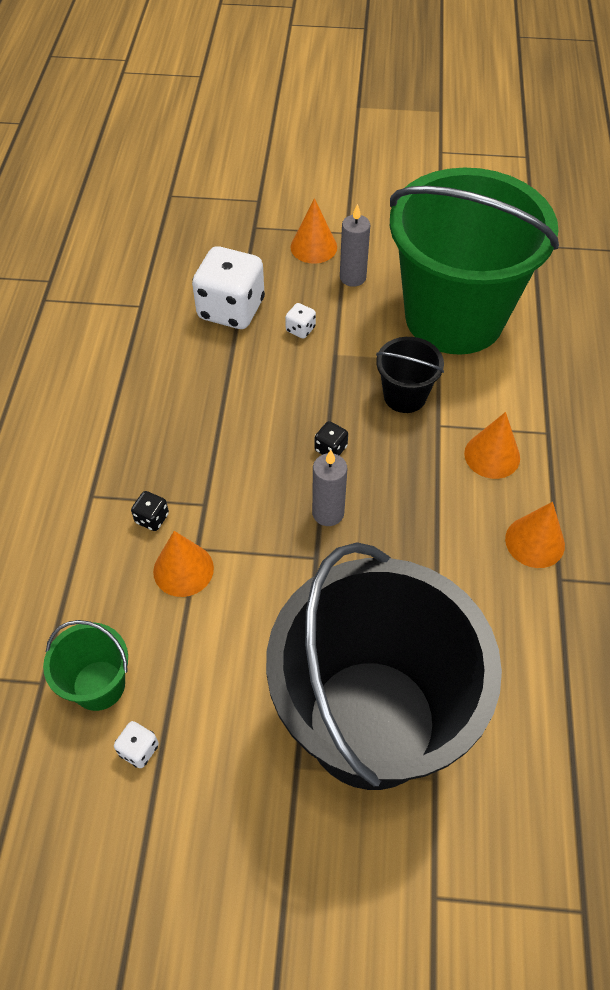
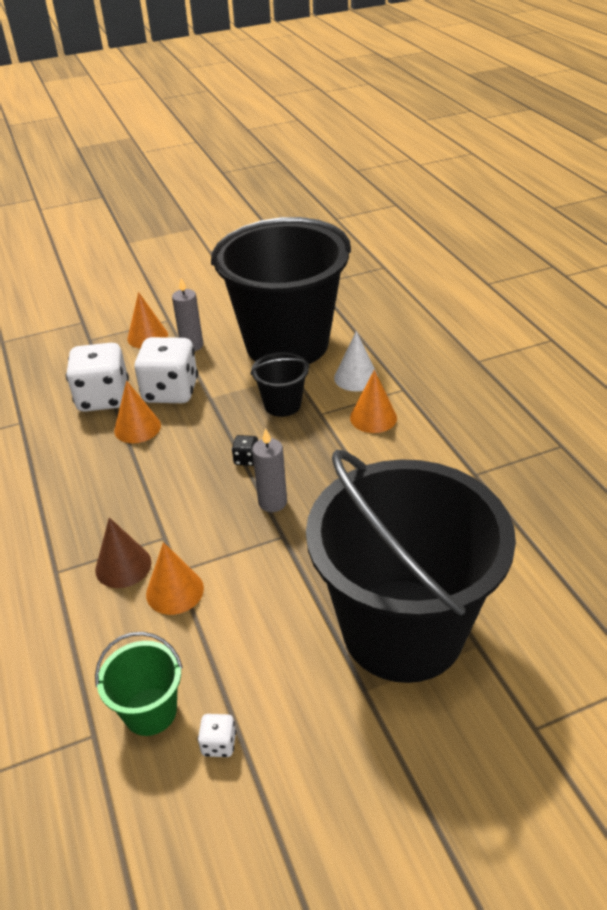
camera: 25 degrees left, 15 degrees down
(152, 518) = (123, 566): black dice -> brown cone
(300, 329) = (171, 391): white dice -> white dice, size x2.40
(454, 317) = (287, 344): green bucket -> black bucket
(504, 394) = (356, 377): none -> white cone
(535, 542) = (441, 458): orange cone -> orange cone (137, 427)

